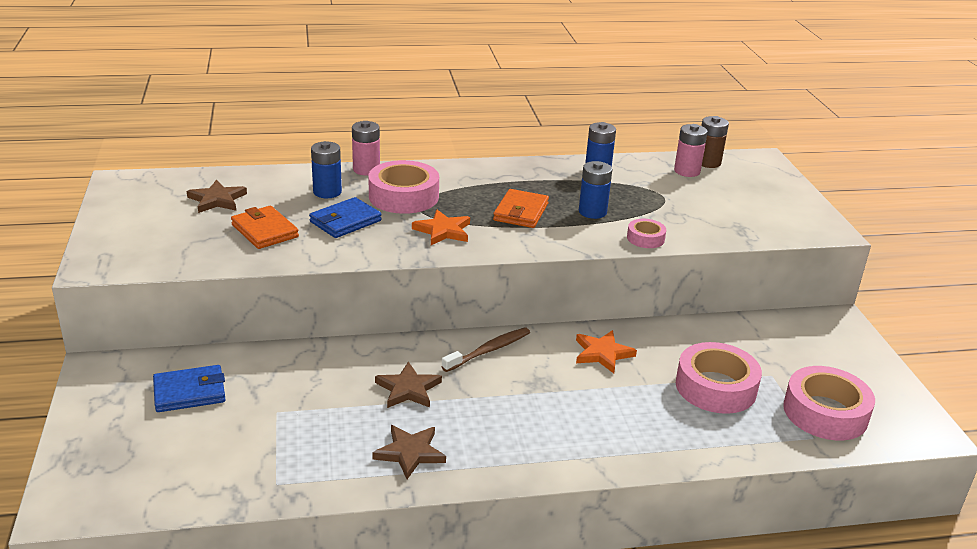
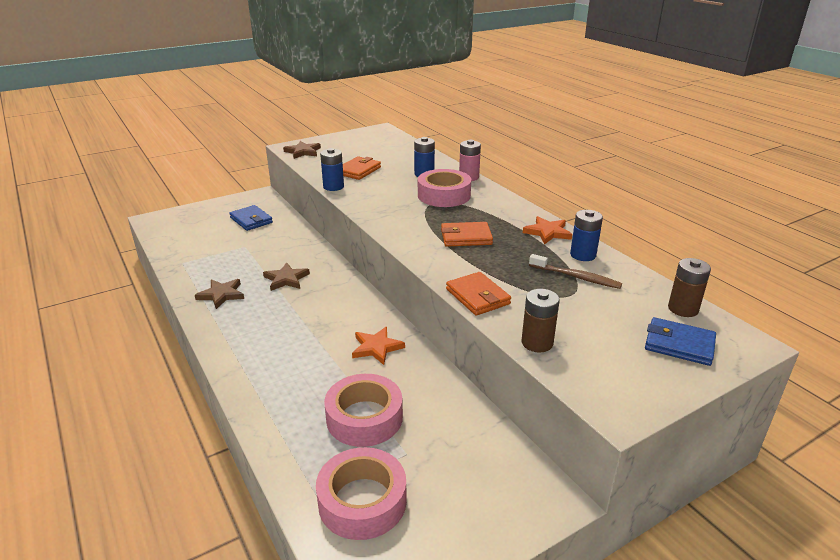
camera: 70 degrees right, 0 degrees up
(217, 200) = (383, 152): brown star -> brown star (303, 152)
(345, 221) = (391, 187): blue wallet -> blue wallet (679, 345)
(443, 231) = (408, 217): orange star -> orange star (547, 232)
(489, 350) = (348, 298): brown toothbrush -> brown toothbrush (576, 277)
(592, 212) = (499, 265): blue battery -> blue battery (333, 187)
(645, 238) = (478, 296): pink tape -> orange wallet
(687, 171) = (644, 299): pink battery -> none
(733, 234) = (537, 343): none -> brown battery

